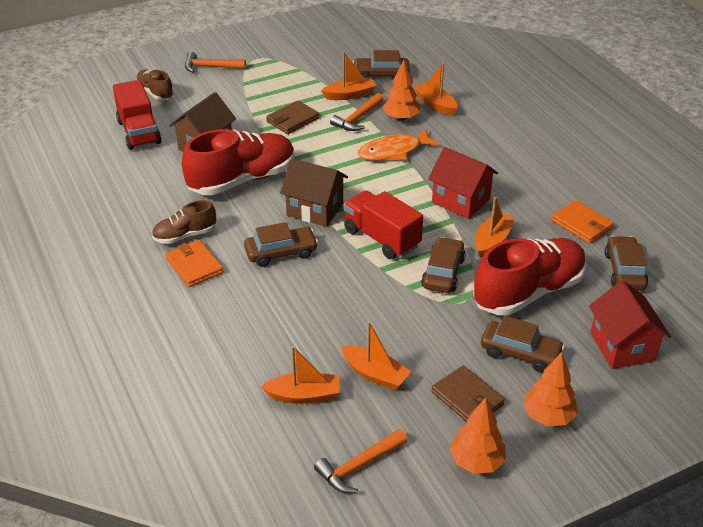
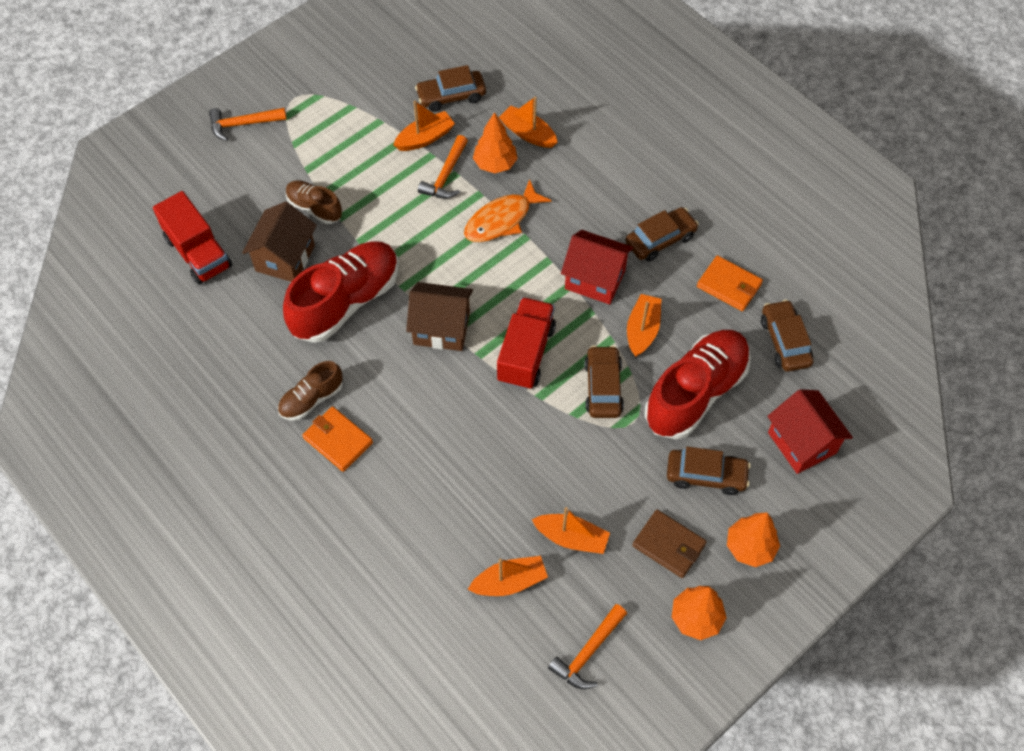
camera: 15 degrees left, 20 degrees up
(155, 93) = (192, 183): brown shoe -> brown shoe (314, 208)
(281, 252) = (425, 399): brown car -> brown car (660, 239)
(292, 120) = (372, 194): brown wallet -> none
(382, 238) = (526, 354): red truck -> red truck turned 75 degrees clockwise

